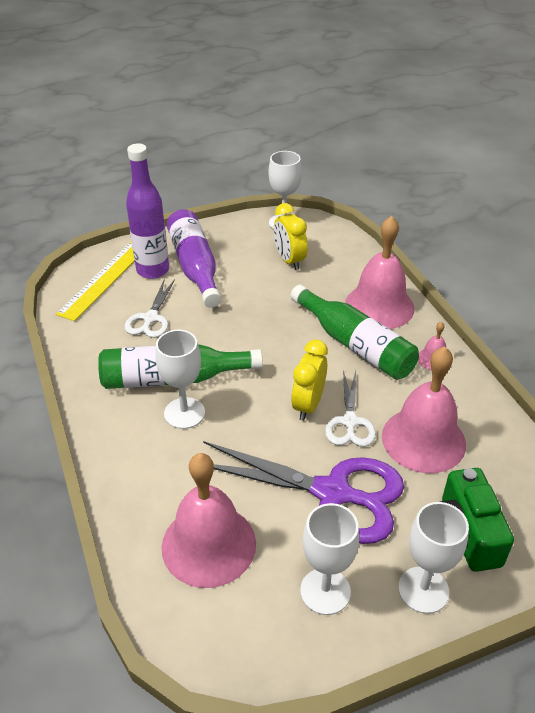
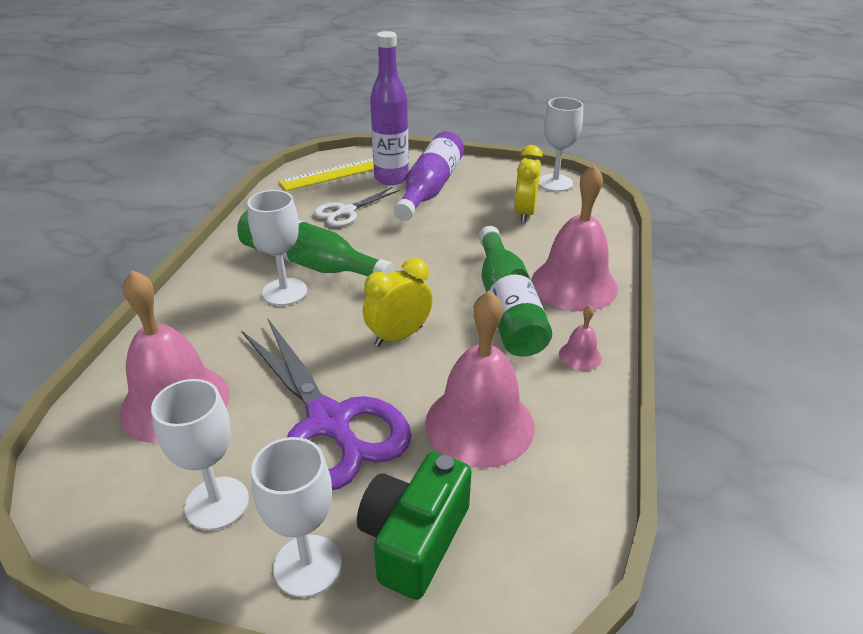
camera: 35 degrees right, 5 degrees down
(350, 422) = (421, 369): white scissors -> none

